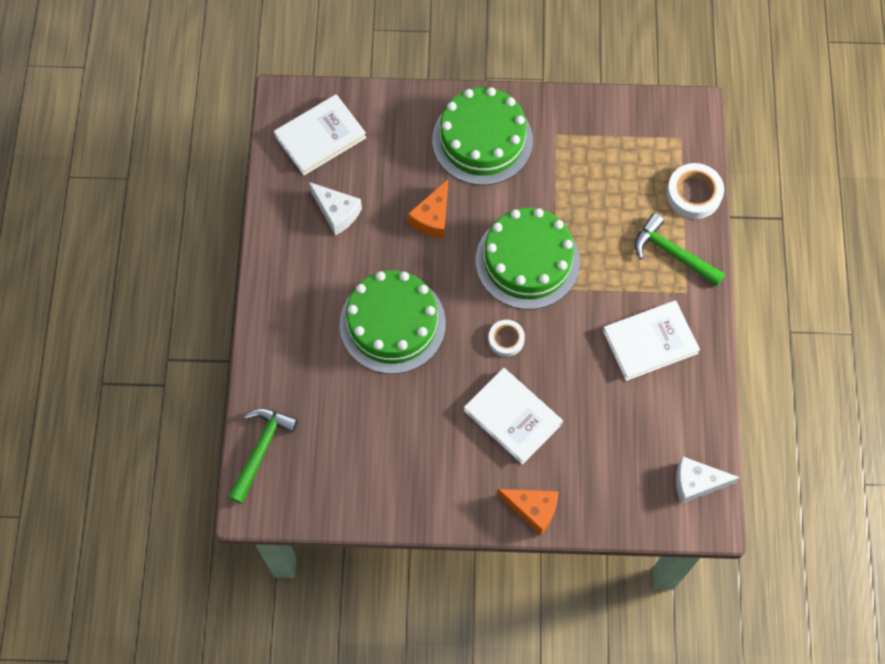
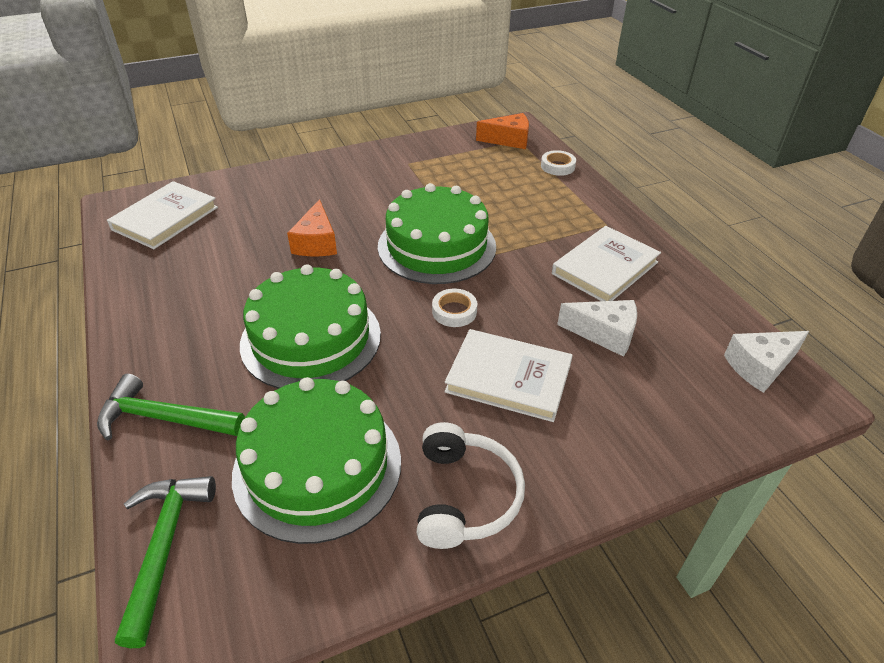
camera: 25 degrees left, 25 degrees down
(337, 212) = (203, 266): white cheese -> white cheese (604, 334)
(439, 491) = (465, 496): none -> white headphones
(482, 140) = (340, 182): green cake -> green cake (317, 466)
(532, 509) = (602, 468): orange cheese -> orange cheese (509, 140)
(672, 253) = (571, 204): green hammer -> green hammer (164, 418)
(694, 194) = (557, 166): white tape -> white tape, size x0.63

